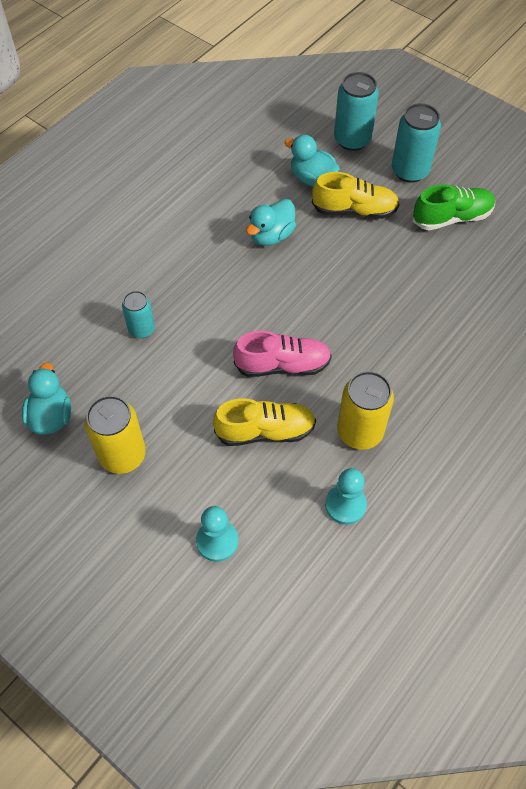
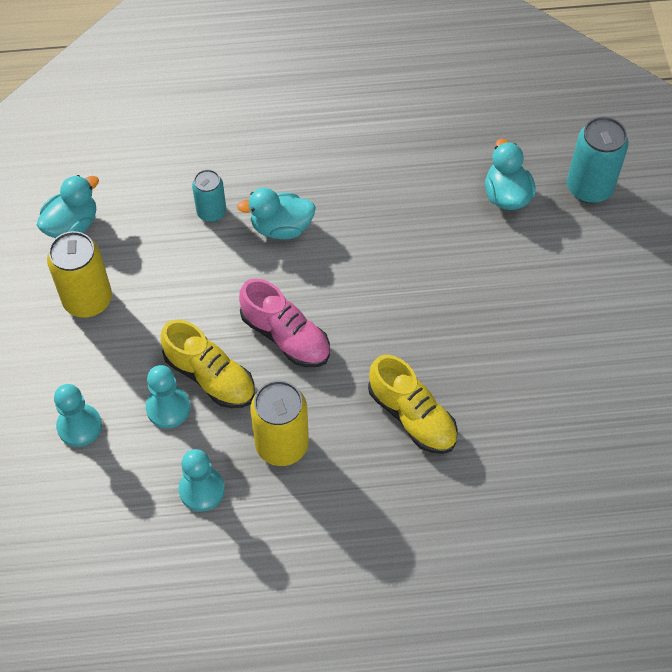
camera: 45 degrees right, 0 degrees up
(262, 475) = (168, 408): none -> turquoise pawn
(271, 235) = (407, 218): turquoise duck -> turquoise duck (281, 227)
(354, 210) = (509, 255): yellow shoe -> yellow shoe (412, 416)
(410, 171) = (609, 260): turquoise can -> none
(451, 218) = (594, 335): green shoe -> none

